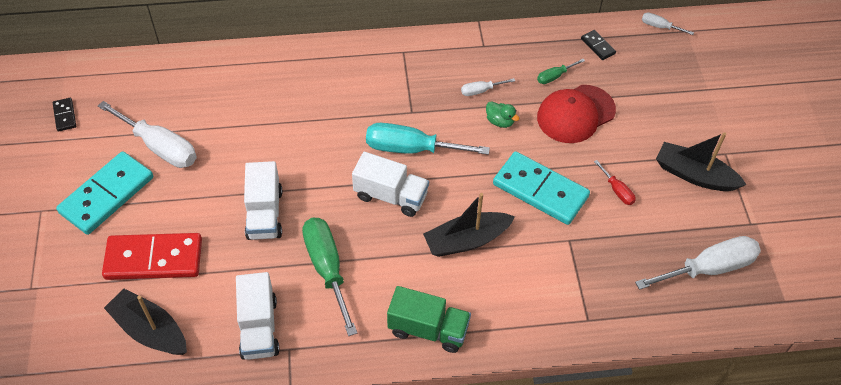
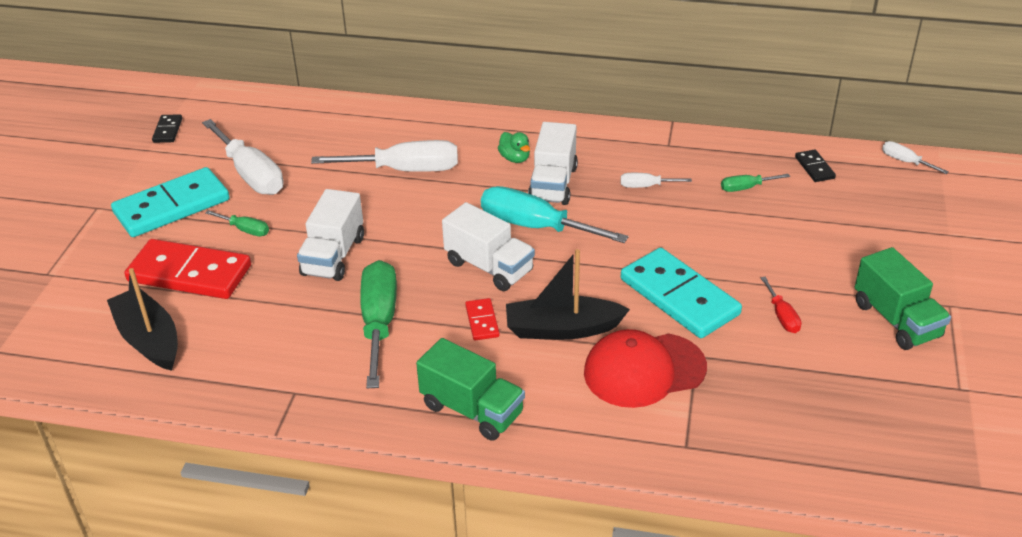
camera: 20 degrees right, 15 degrees down
(181, 205) = (245, 230): none -> green screwdriver
(259, 328) = (271, 363): white truck -> white truck (553, 184)
(405, 248) = (482, 321): none -> red domino
(500, 121) = (657, 219): green duck -> green duck (515, 158)
(575, 114) = (758, 229): red cap -> red cap (644, 370)
(694, 175) = (896, 320): black boat -> green truck
(709, 268) = (879, 425): white screwdriver -> white screwdriver (405, 170)

